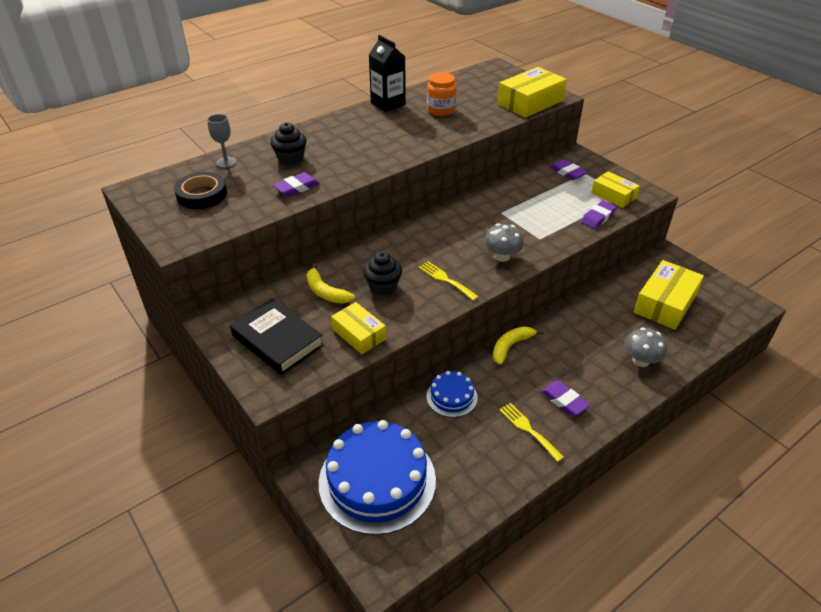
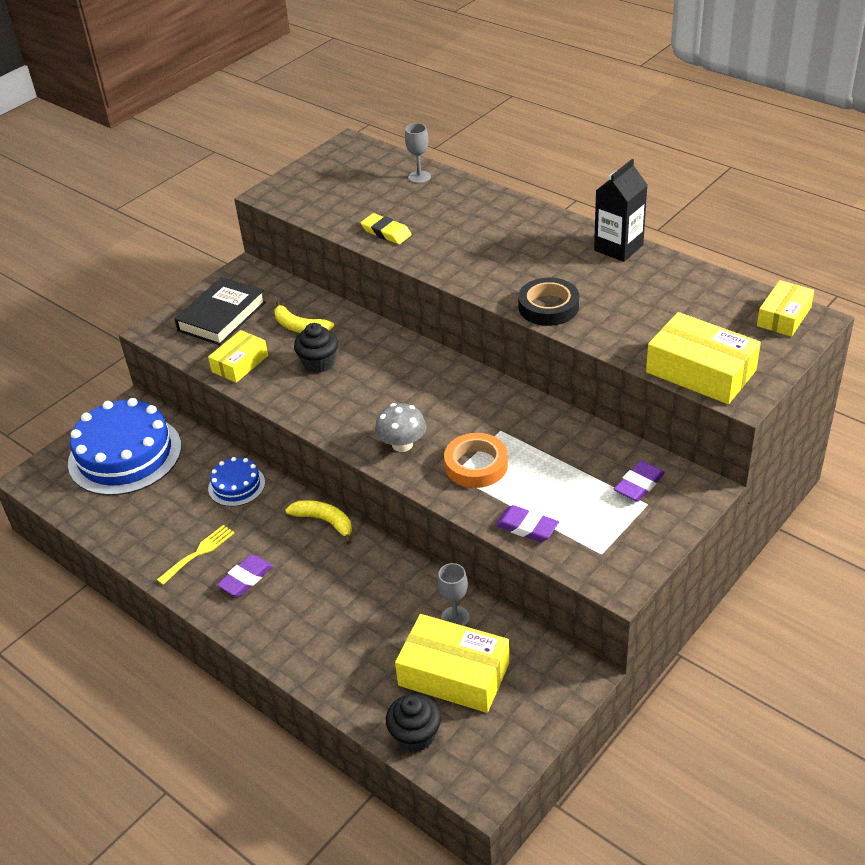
camera: 80 degrees right, 0 degrees up
(202, 195) = (352, 182): black tape -> black tape (548, 307)
(290, 158) = (444, 213): black cupcake -> black cupcake (415, 736)
(297, 187) = (386, 232): purple eraser -> yellow eraser
(326, 292) = (300, 327): yellow banana -> yellow banana turned 90 degrees counterclockwise
(441, 110) = (625, 294): orange jar -> none
(445, 279) = (343, 406): yellow fork -> none
(533, 227) = (476, 465): none -> orange tape
(613, 195) = (595, 541): yellow box -> yellow box (784, 316)
(617, 295) = (455, 617): none -> grey goblet
(641, 360) = (328, 648): grey mushroom -> none

